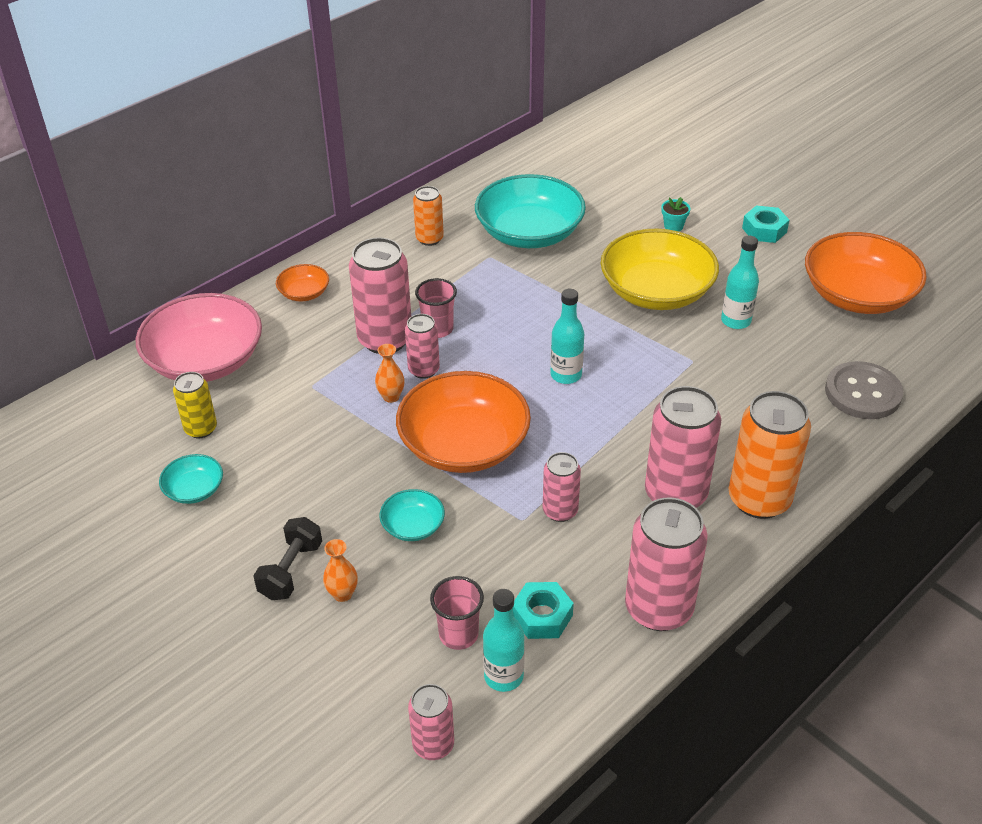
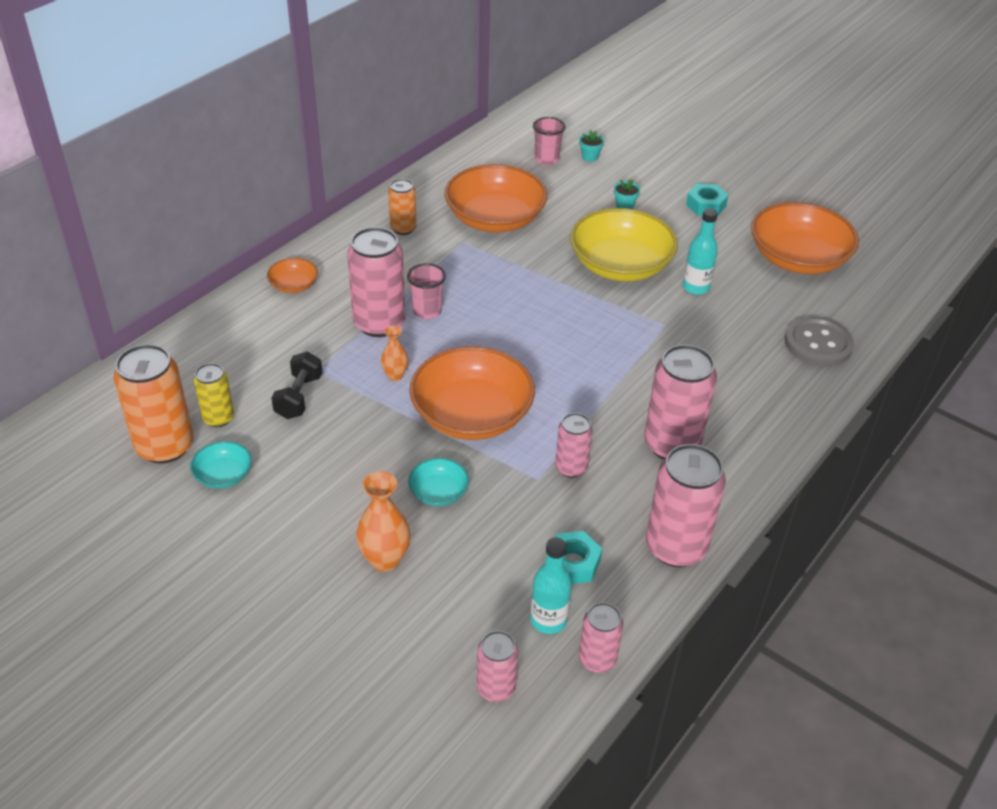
camera: 10 degrees left, 0 degrees up
(205, 360) = (210, 354): pink bowl -> none
(291, 570) = (331, 542): black dumbbell -> black dumbbell (299, 397)
(343, 594) = (385, 559): orange vase -> orange vase, size x1.65
(424, 370) = (421, 349): pink can -> pink can (597, 659)
(458, 634) = (500, 587): pink cup -> pink cup (546, 159)
(529, 233) = (495, 218): turquoise bowl -> orange bowl
(566, 375) = (553, 345): turquoise bottle -> none
(645, 170) = (590, 157): none -> turquoise flower pot
(759, 499) = (746, 444): orange can -> orange can (165, 446)

